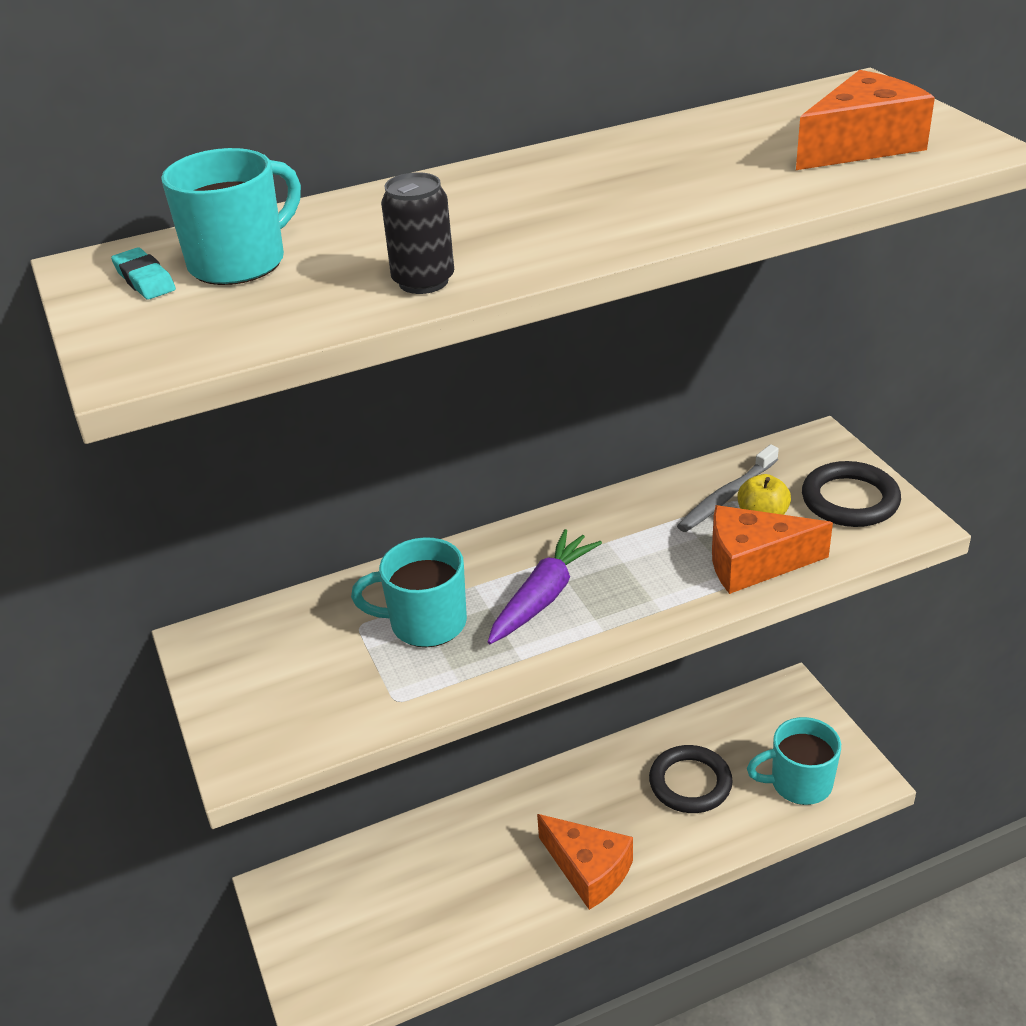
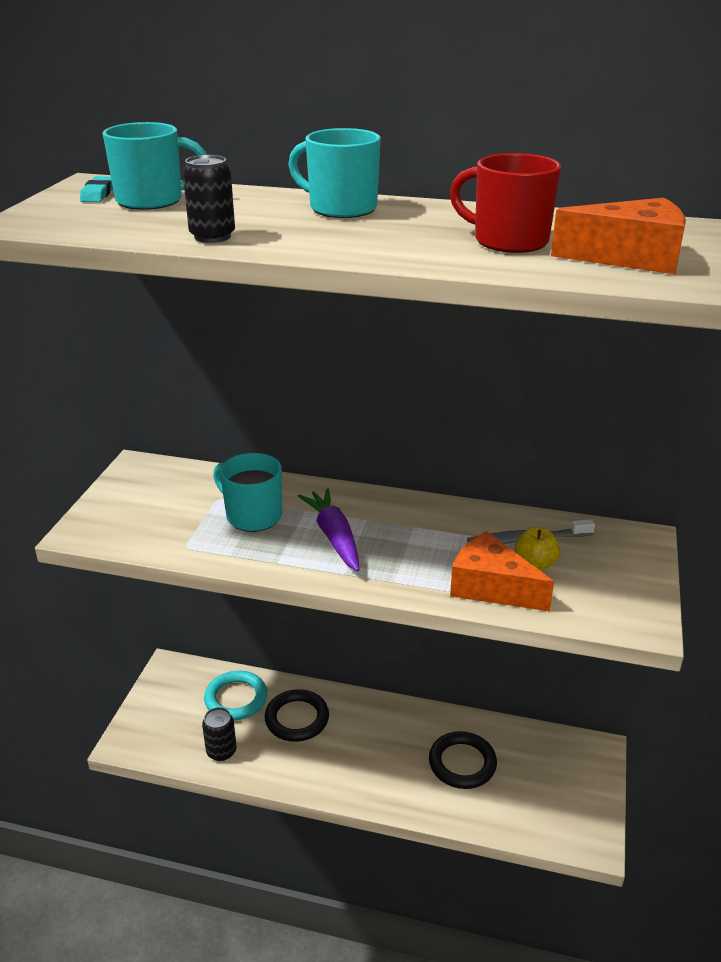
camera: 35 degrees right, 5 degrees down
(393, 871) = (236, 699): none -> turquoise ring
(439, 938) = (221, 751): none -> black can
(543, 597) = (334, 536): purple carrot -> purple carrot turned 90 degrees counterclockwise
(588, 870) = (343, 772): orange cheese -> none
(727, 167) = (508, 241): none -> red mug
(799, 783) = (539, 812): turquoise mug -> turquoise mug (341, 208)
(850, 500) = (615, 585): black ring -> black ring (297, 718)

